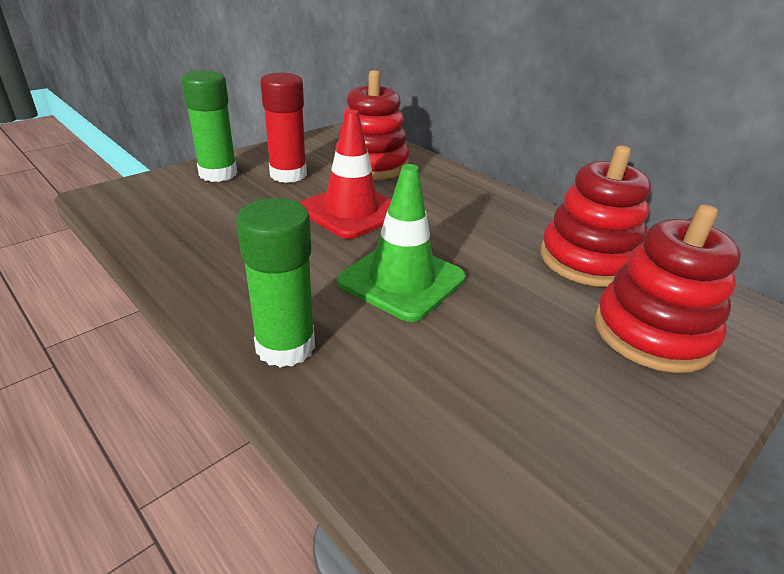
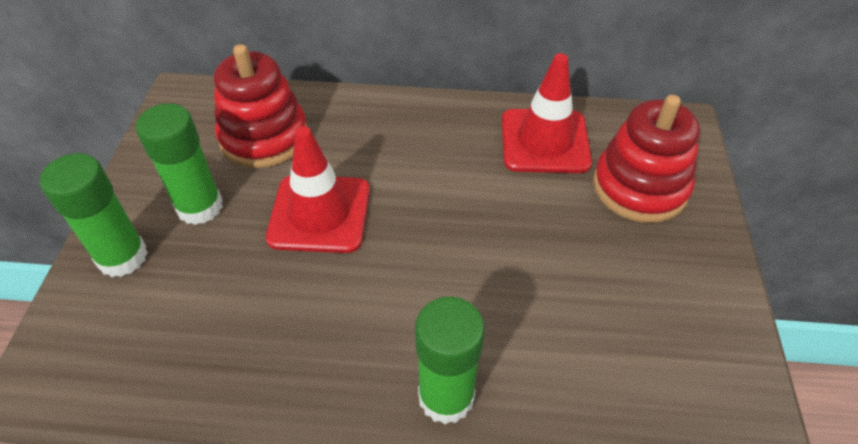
camera: 40 degrees left, 15 degrees up
(288, 175) = (199, 207): red glue stick -> green glue stick
(401, 280) = (449, 263): green traffic cone -> none
(587, 260) = (544, 141): red stacking toy -> red traffic cone

